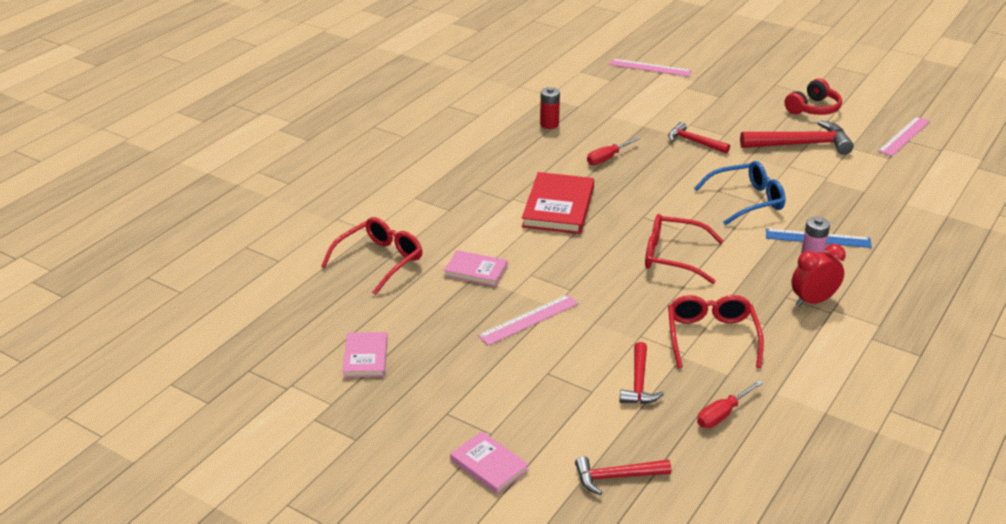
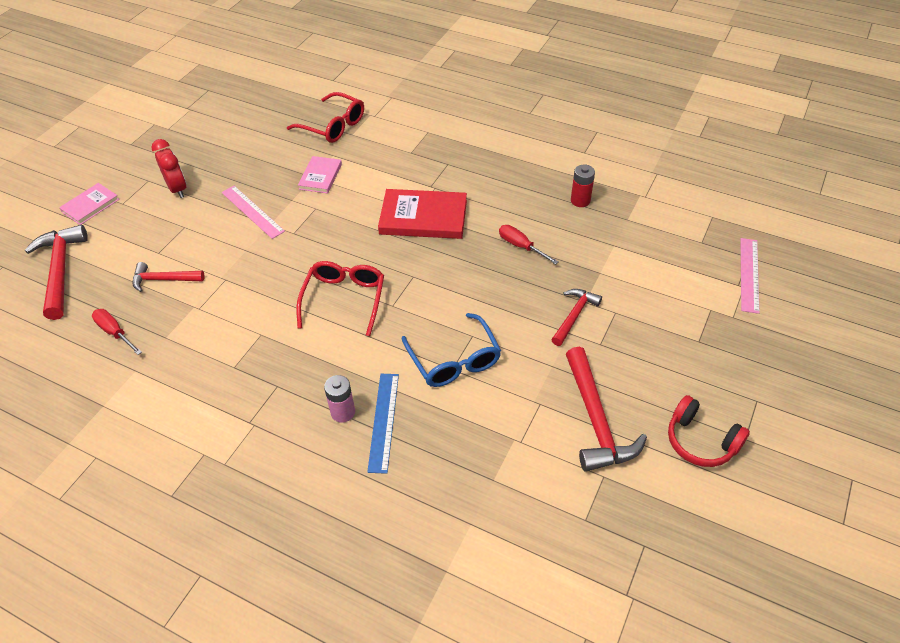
camera: 85 degrees right, 15 degrees up
(365, 357) = (215, 136): pink book -> none
(616, 477) = (60, 270): red hammer -> red hammer, size x1.66
(711, 337) = (218, 327): red glasses -> none
(813, 301) = (268, 408): red clock -> red clock (177, 189)
(904, 136) = (654, 548): pink ruler -> none

